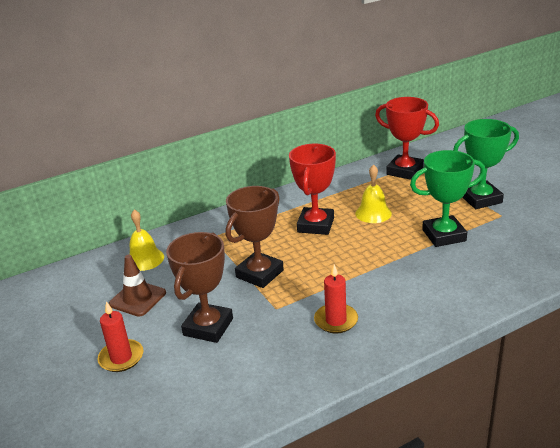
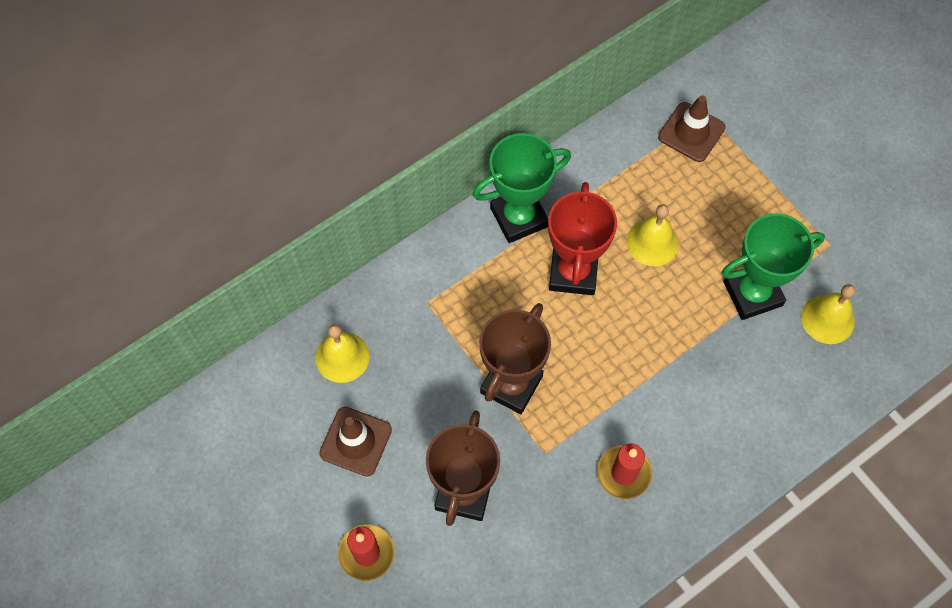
camera: 10 degrees left, 35 degrees up
(404, 171) = (691, 132): red trophy -> brown traffic cone
(480, 199) = (802, 206): green trophy -> green trophy (519, 217)
(501, 247) = (827, 319): none -> yellow bell

